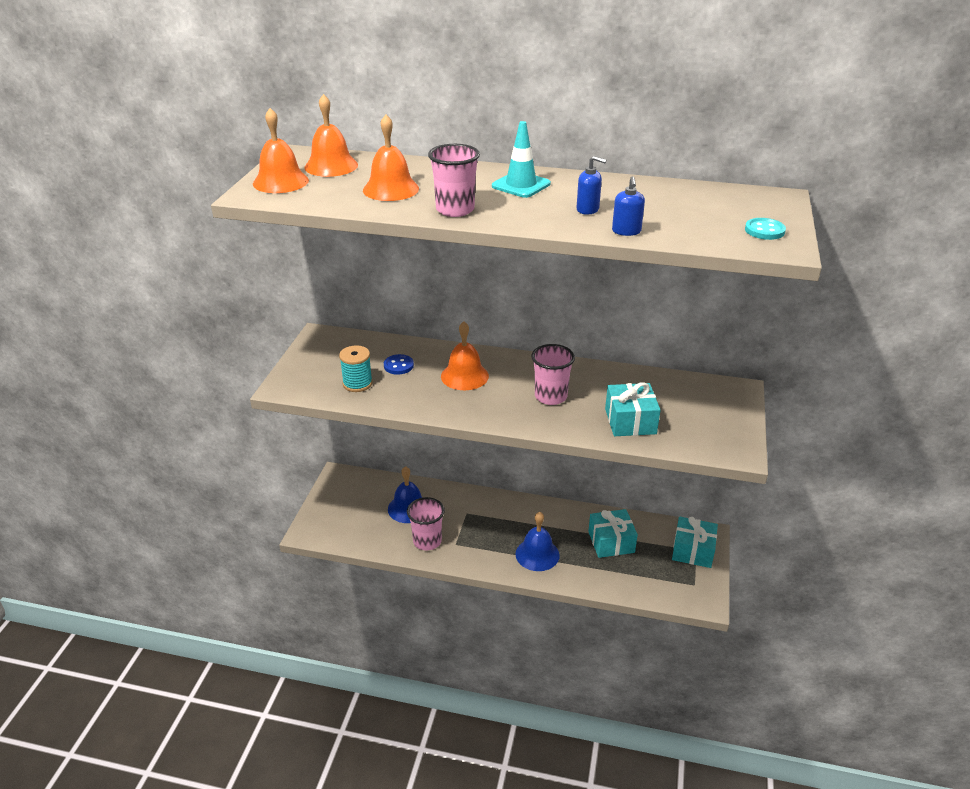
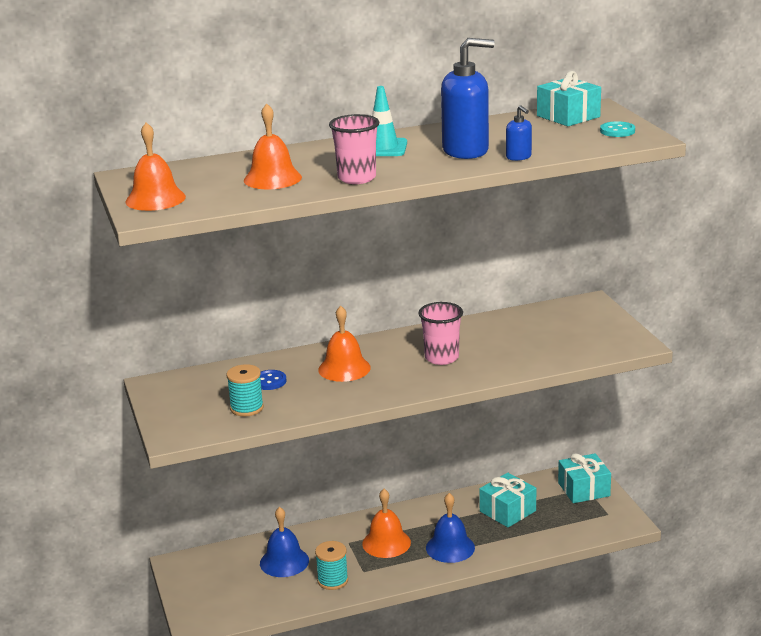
camera: 30 degrees left, 10 degrees down
(331, 166) = (182, 176): orange bell -> orange bell (386, 543)
(427, 541) = (332, 580): pink cup -> turquoise spool
(588, 209) = (466, 151): blue soap dispenser -> blue soap dispenser, size x2.14
(630, 421) = (529, 352): turquoise gift -> turquoise gift (568, 116)

